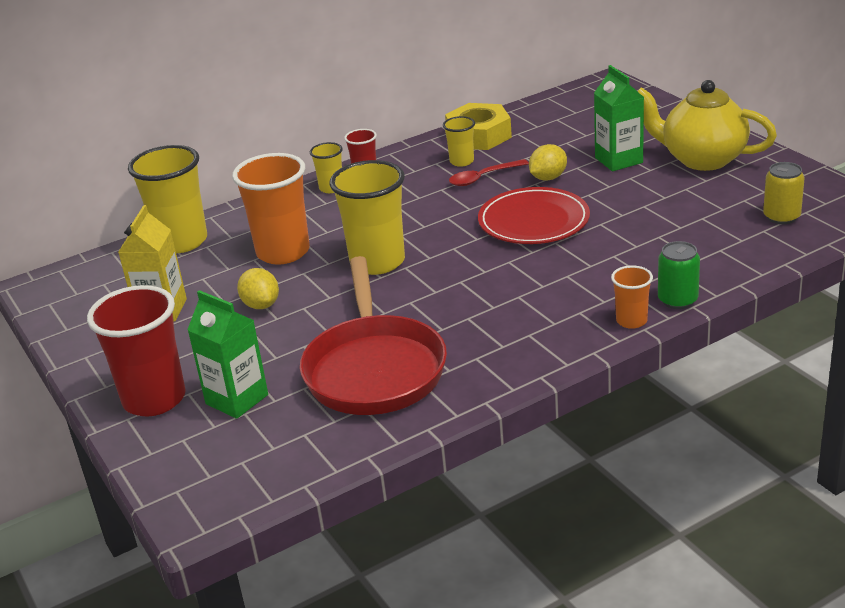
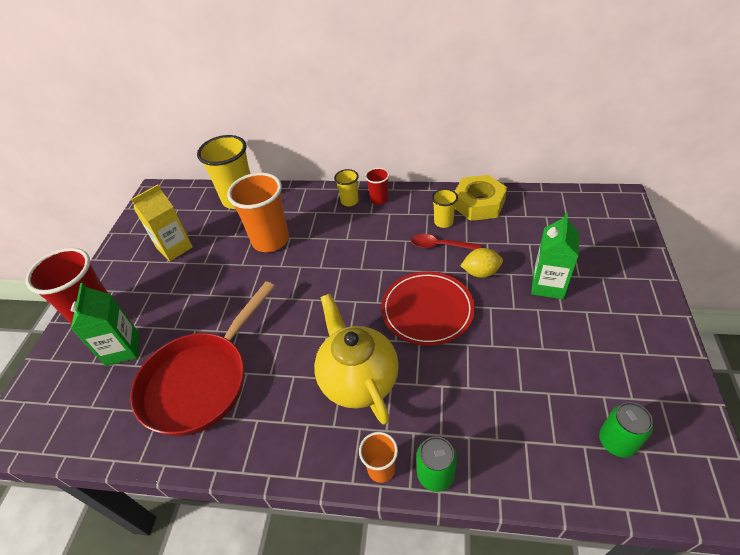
camera: 40 degrees right, 15 degrees up
(261, 305) = (215, 278): yellow lemon -> none
(377, 262) = (304, 283): yellow cup -> none
(702, 159) = (614, 325): yellow teapot -> yellow teapot (358, 379)
(781, 217) = (617, 441): yellow can -> green can

